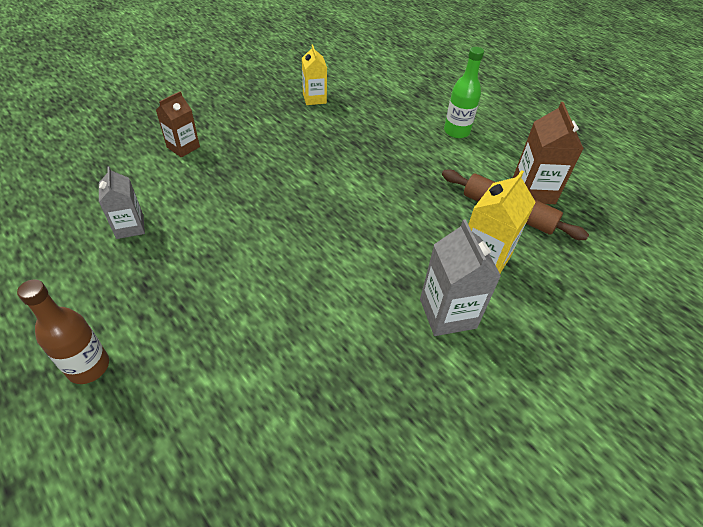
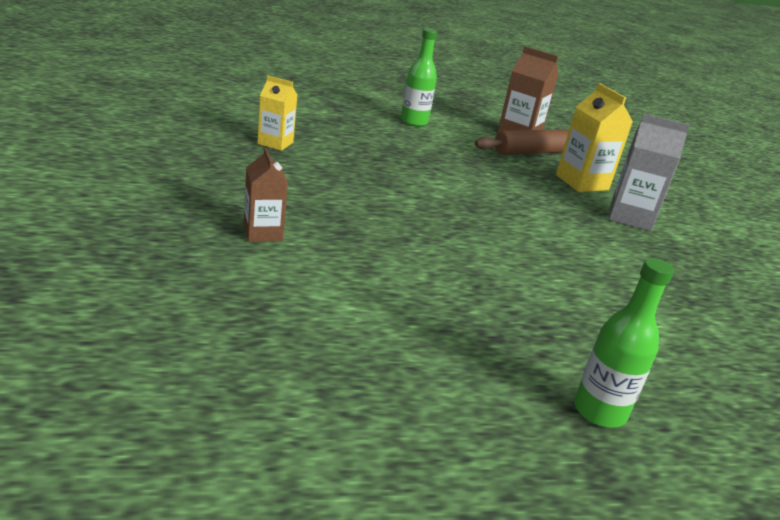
camera: 60 degrees left, 20 degrees down
(88, 366) = (599, 411): brown bottle -> green bottle
(130, 227) = (381, 314): grey carton -> none

